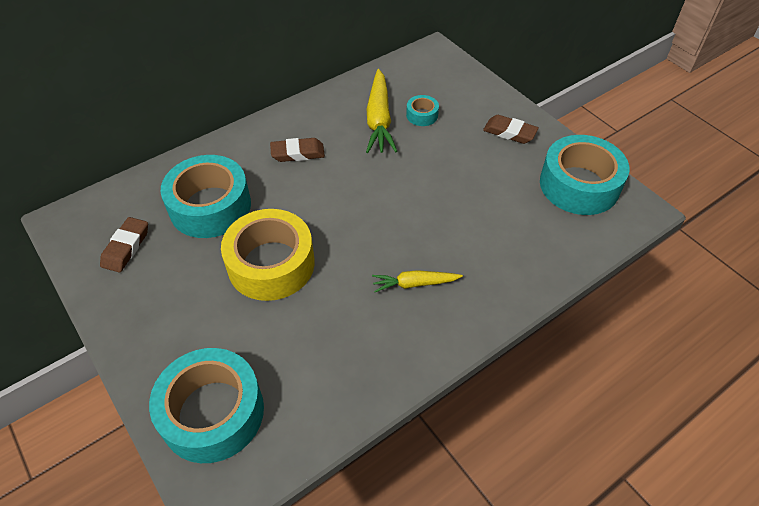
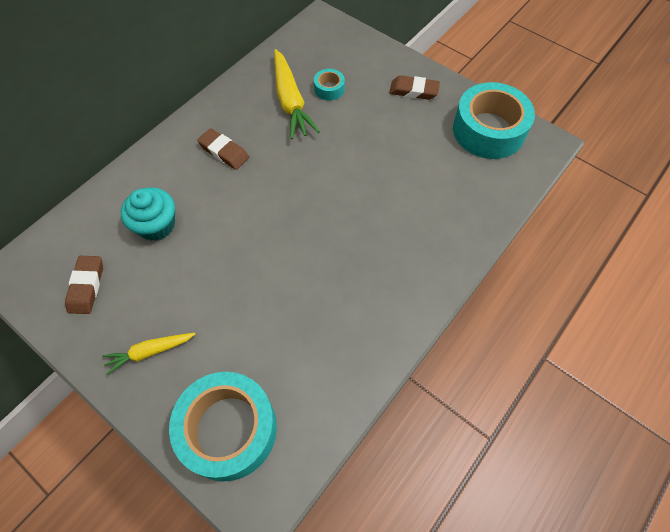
camera: 15 degrees left, 10 degrees up
(210, 206) = (156, 225): turquoise tape -> turquoise cupcake
(271, 264) = (235, 270): yellow tape -> none
(298, 153) = (224, 152): brown eraser -> brown eraser turned 60 degrees clockwise
(414, 284) = (373, 259): yellow carrot -> yellow carrot (149, 352)

